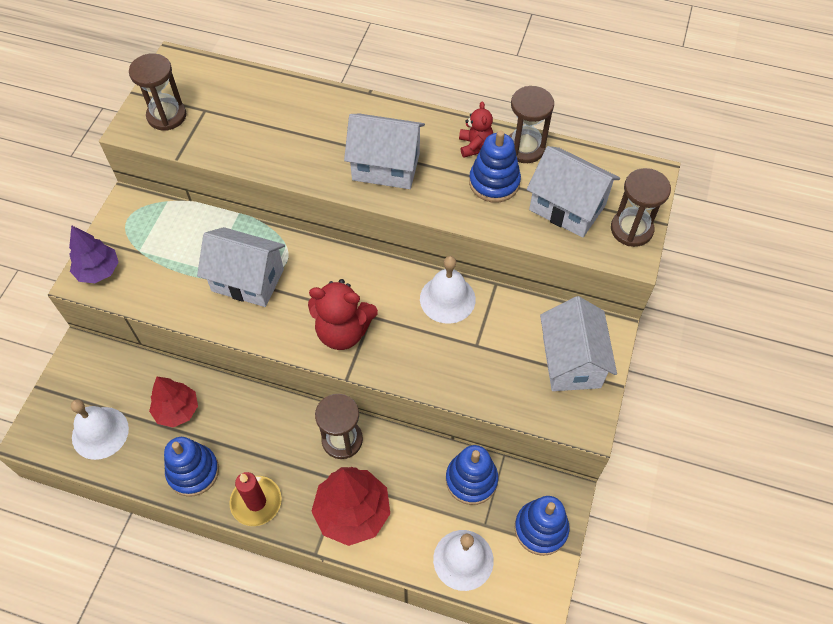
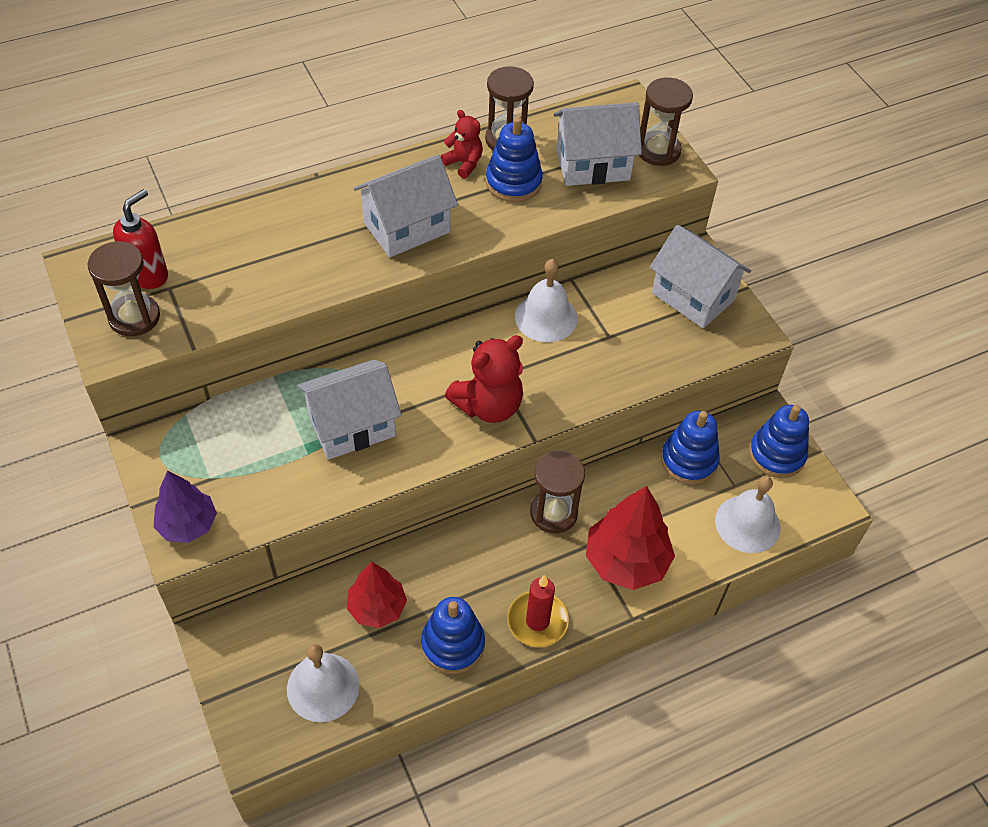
camera: 45 degrees left, 5 degrees down
(202, 94) = (148, 275): none -> red soap dispenser

